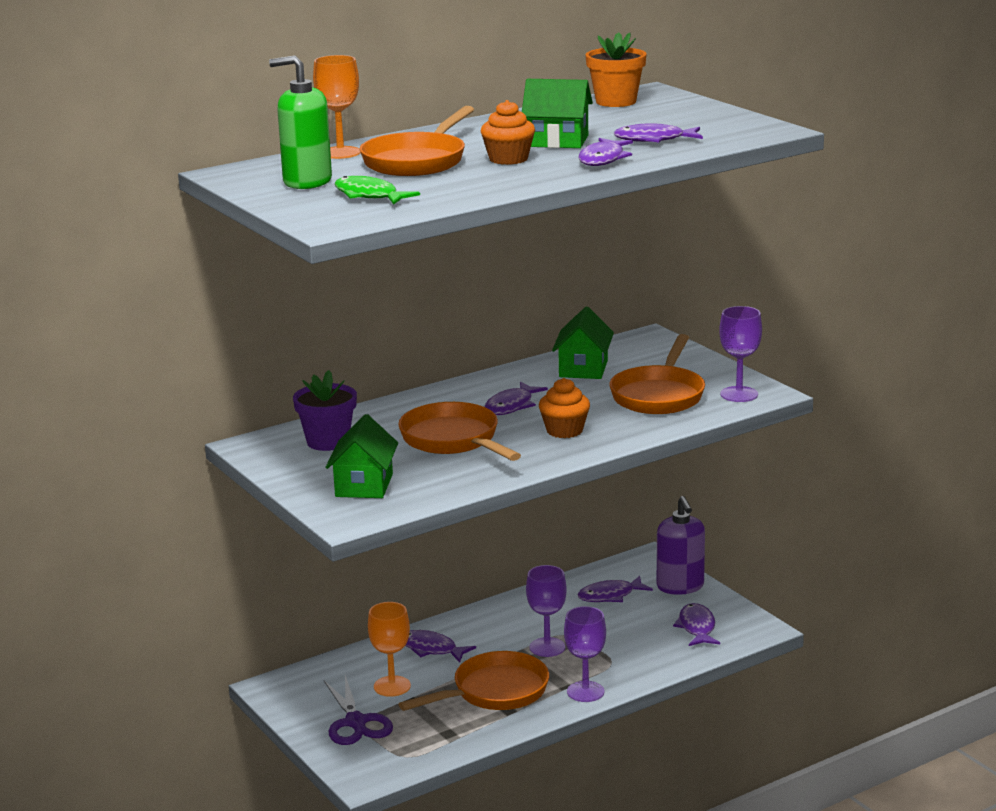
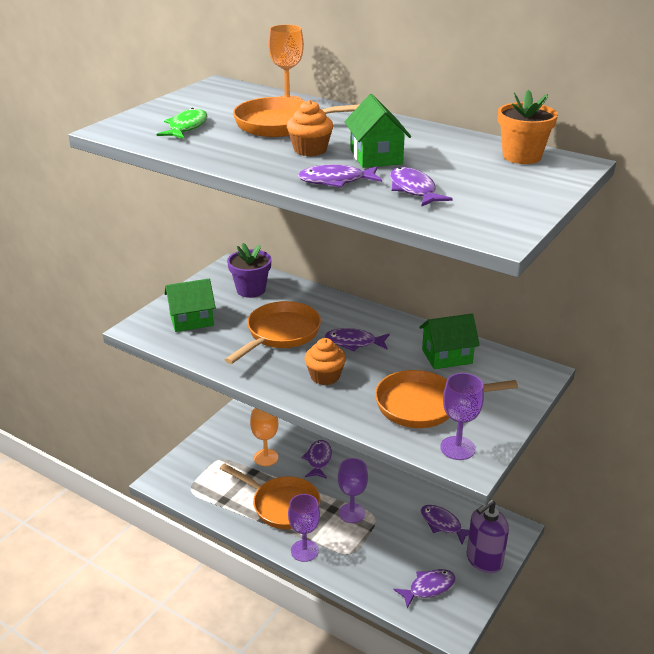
camera: 65 degrees right, 10 degrees up
(307, 182) = (210, 106): green soap dispenser -> none
(356, 722) = (219, 456): purple scissors -> none

